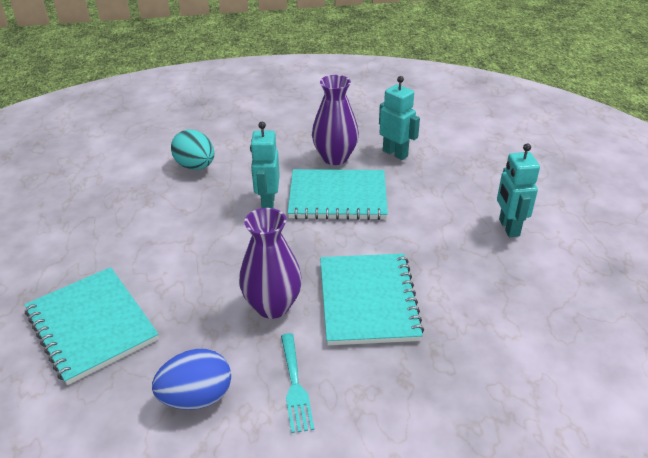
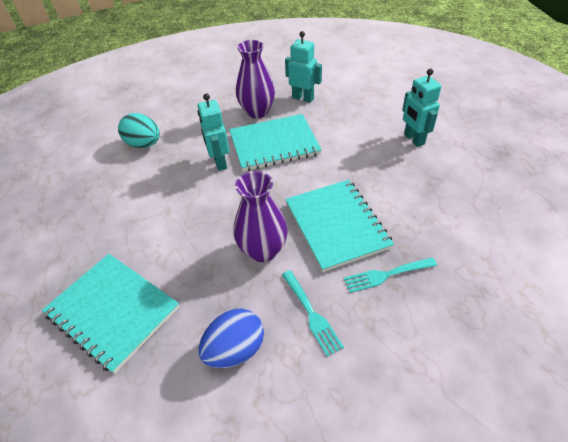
camera: 15 degrees left, 10 degrees up
(400, 368) = (386, 275): none -> turquoise fork

